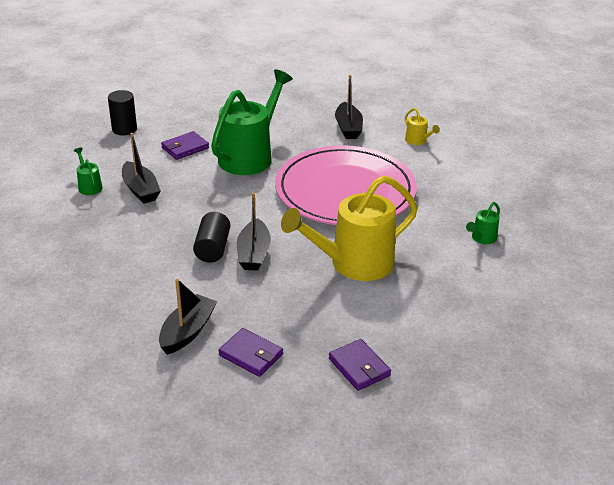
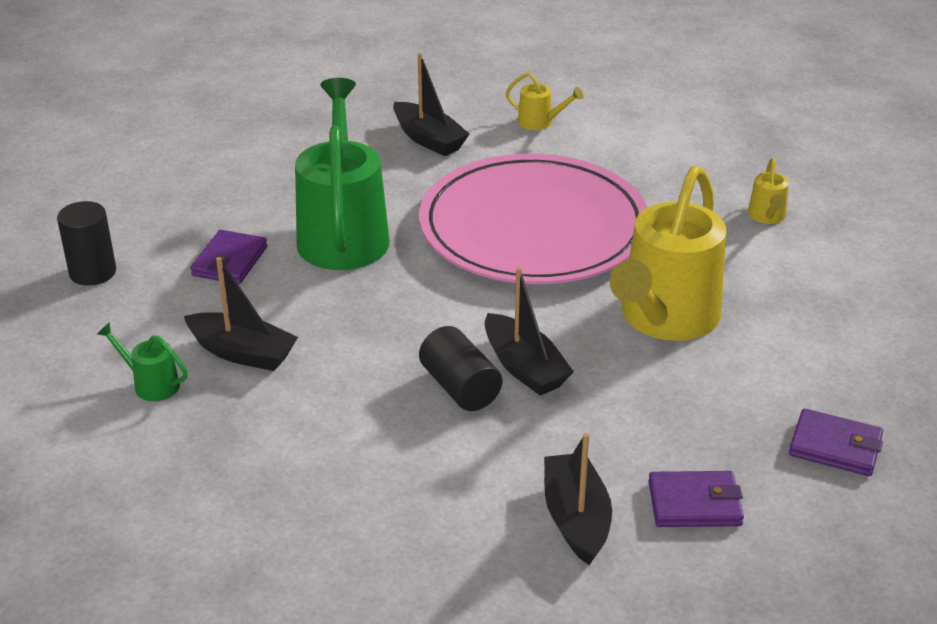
camera: 35 degrees left, 0 degrees up
(482, 238) = (767, 217): green watering can -> yellow watering can

